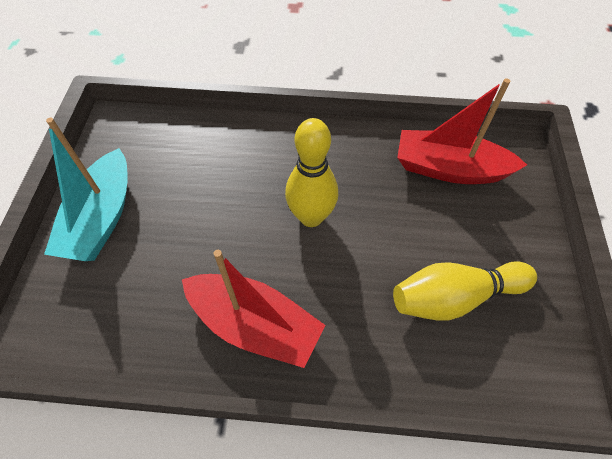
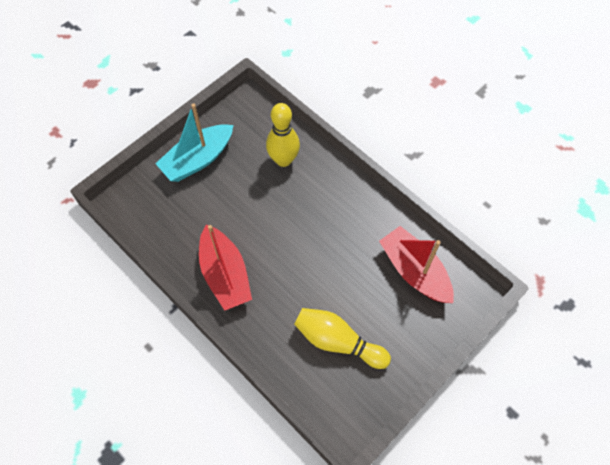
camera: 40 degrees right, 5 degrees up
(311, 217) = (305, 239): yellow bowling pin -> yellow bowling pin (283, 160)

